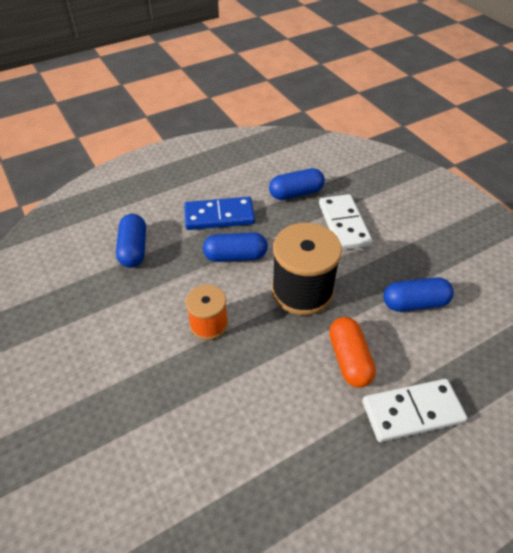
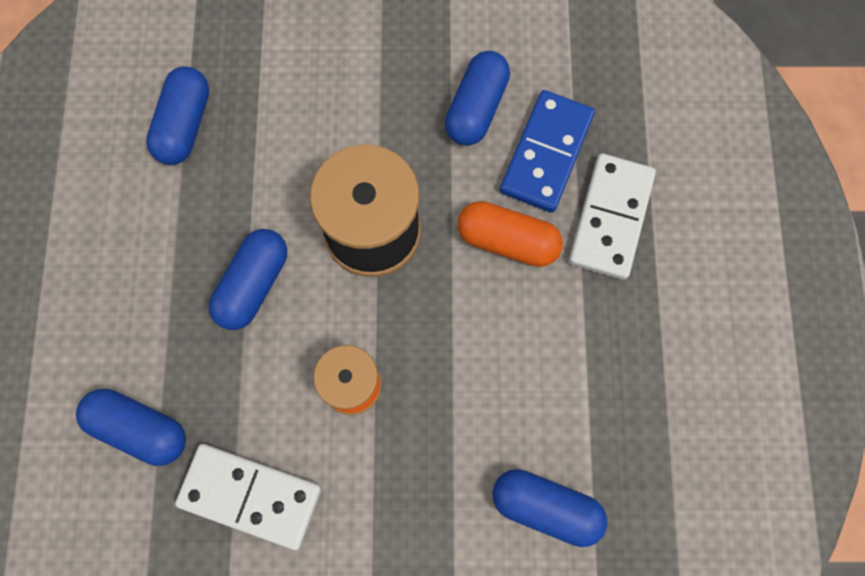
camera: 60 degrees left, 25 degrees up
(193, 470) = (545, 507): none -> blue capsule
(219, 216) = (155, 264): blue domino -> blue domino (546, 153)
(343, 224) = (292, 101): white domino -> white domino (250, 496)

